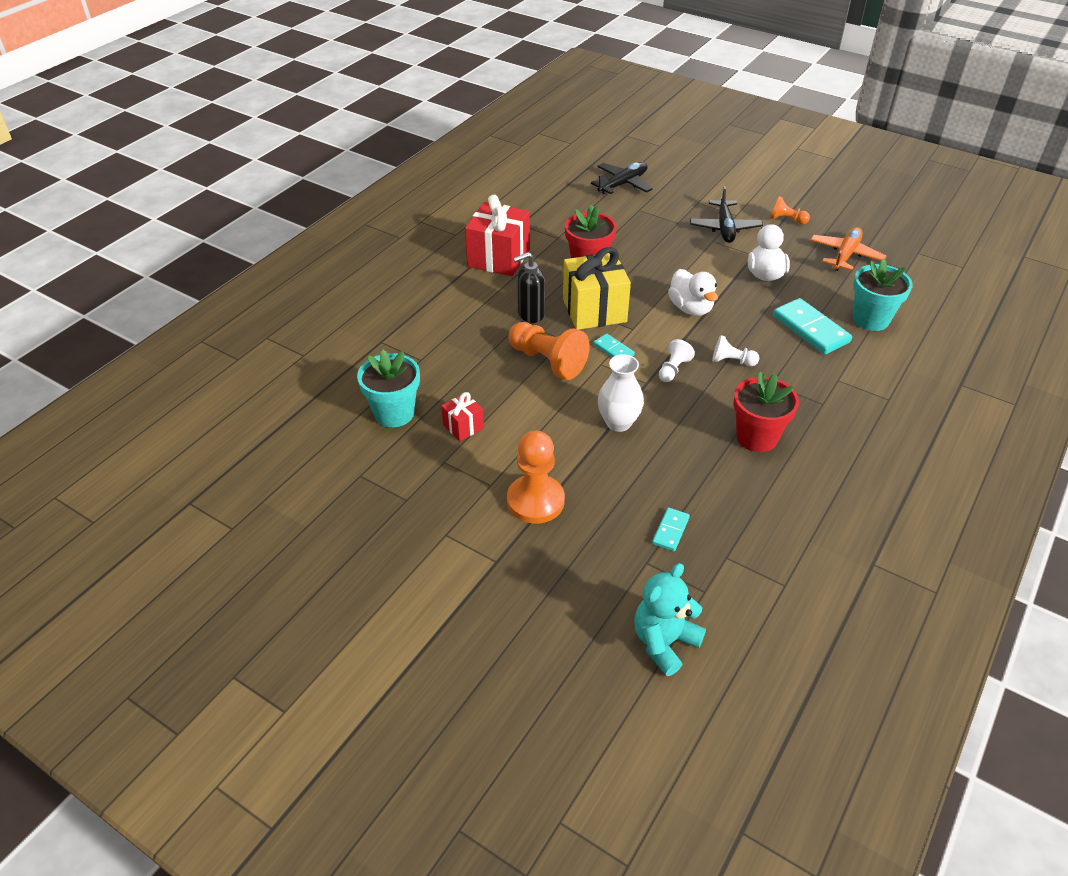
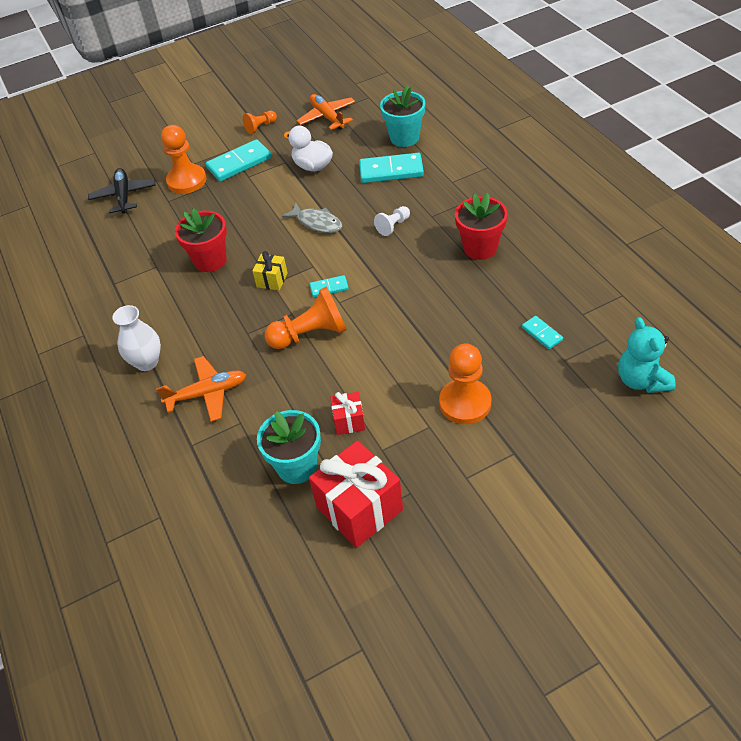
camera: 55 degrees left, 5 degrees up
(439, 328) = (208, 393): none -> orange plane
(498, 258) = (147, 316): red gift -> red gift (359, 508)
(530, 314) = (242, 323): black soap dispenser -> none
(594, 310) = (272, 280): yellow gift -> yellow gift, size x0.50
(618, 422) = (413, 318): white vase -> white vase (147, 362)
(673, 209) = (187, 181): none -> orange pawn
(673, 369) = (378, 262): white pawn -> none
(691, 308) = (317, 223): white duck -> grey fish
(724, 228) = (239, 163): black plane -> turquoise domino

